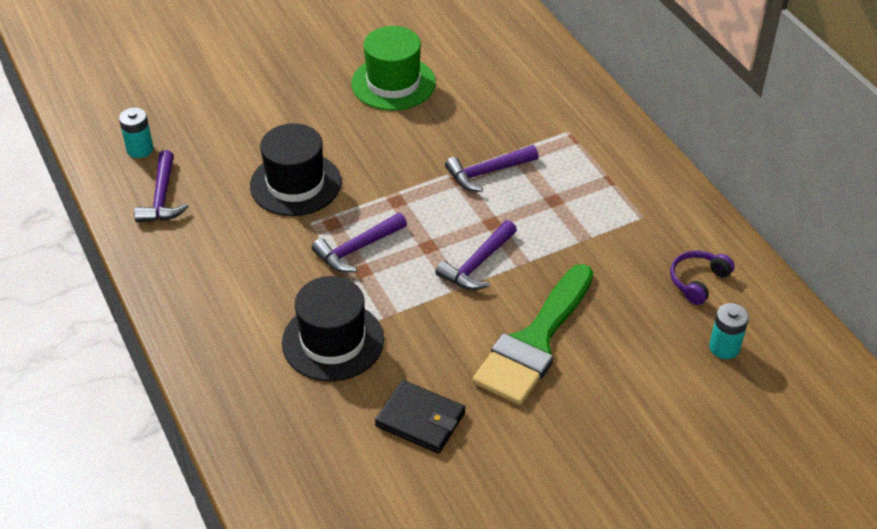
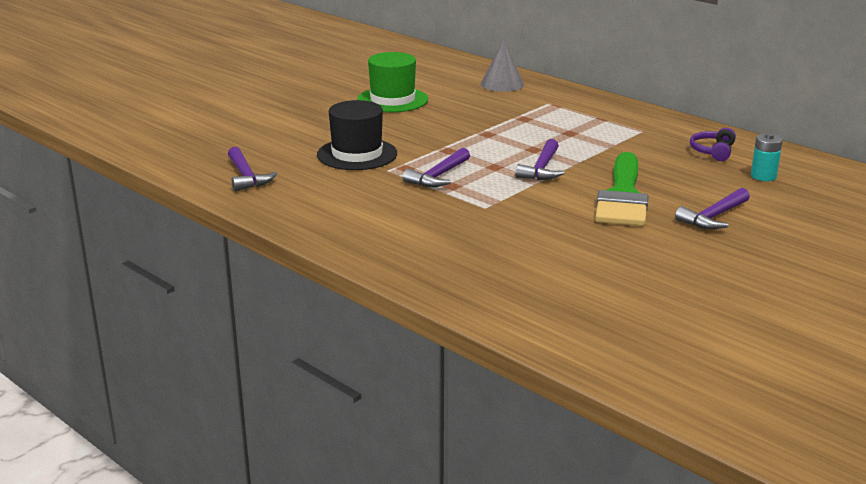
camera: 20 degrees left, 20 degrees down
(140, 149) = (205, 157): turquoise battery -> none
(333, 341) = (462, 222): black hat -> none
(420, 419) = (572, 247): black wallet -> none
(487, 172) = (506, 128): purple hammer -> purple hammer (713, 217)
(537, 78) = (502, 84): none -> grey cone

